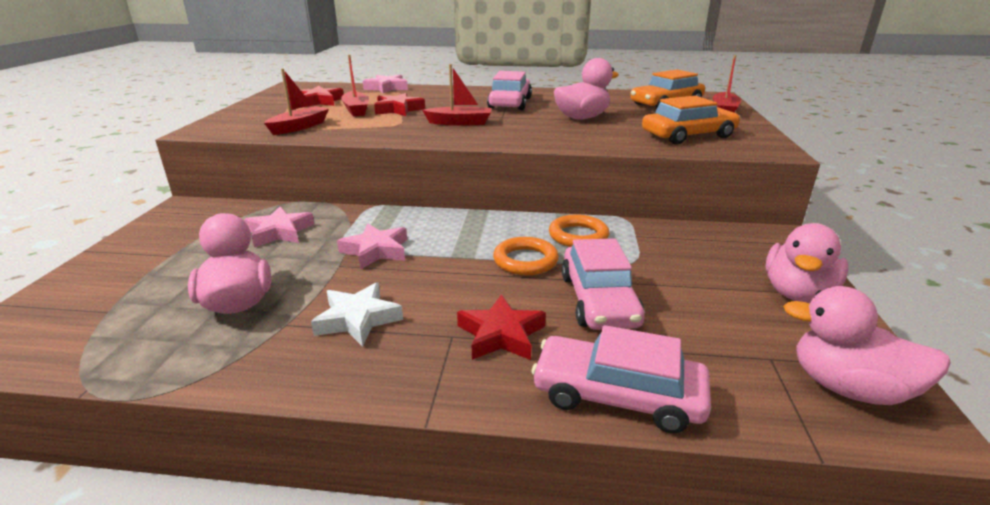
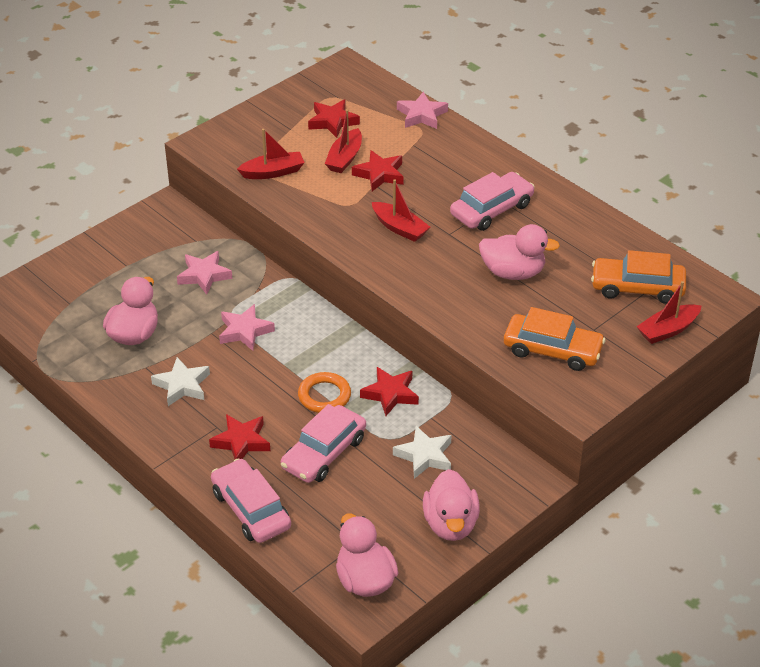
camera: 40 degrees right, 15 degrees up
(578, 236) = (390, 394): orange ring -> red star
(680, 259) = (424, 456): none -> white star
(797, 293) = (450, 524): pink duck -> pink duck turned 75 degrees counterclockwise

